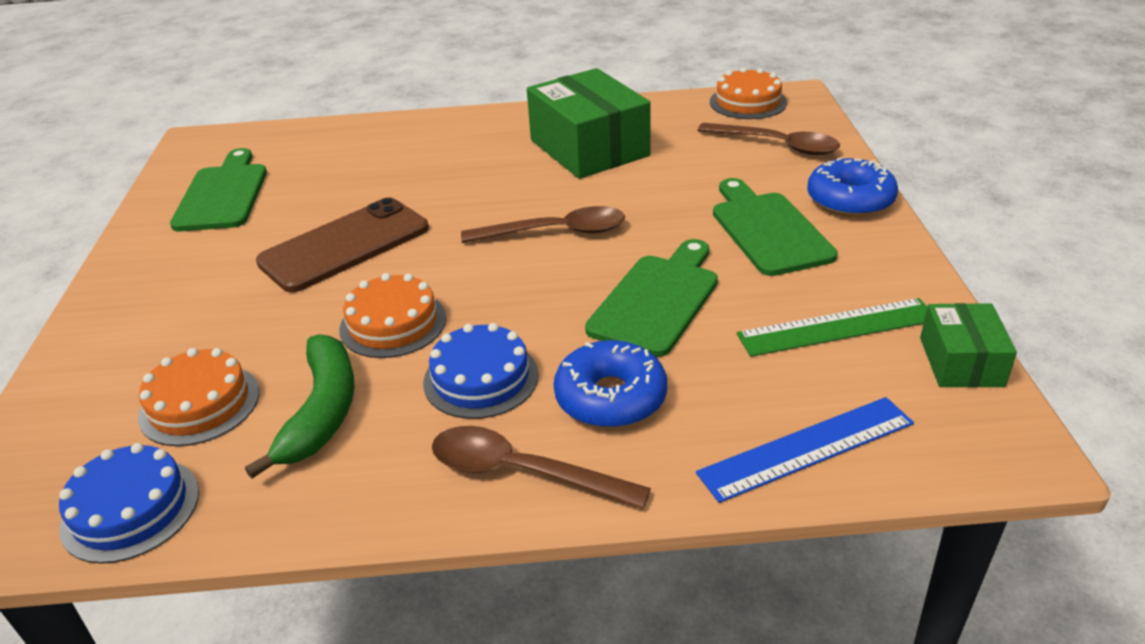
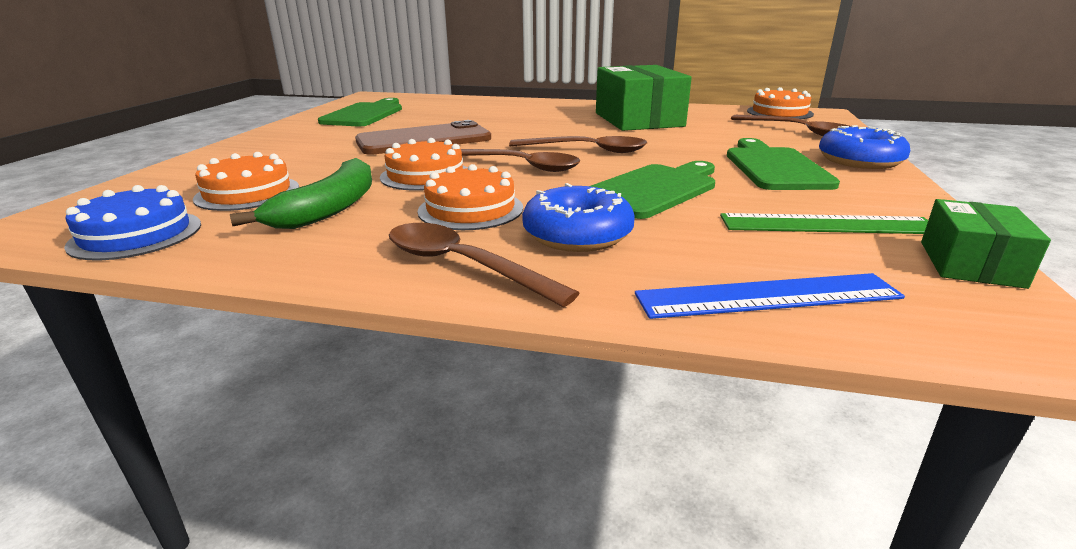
camera: 15 degrees right, 10 degrees down
(481, 378) = (470, 209): blue cake -> orange cake
(492, 282) = (519, 166): none -> brown spoon

